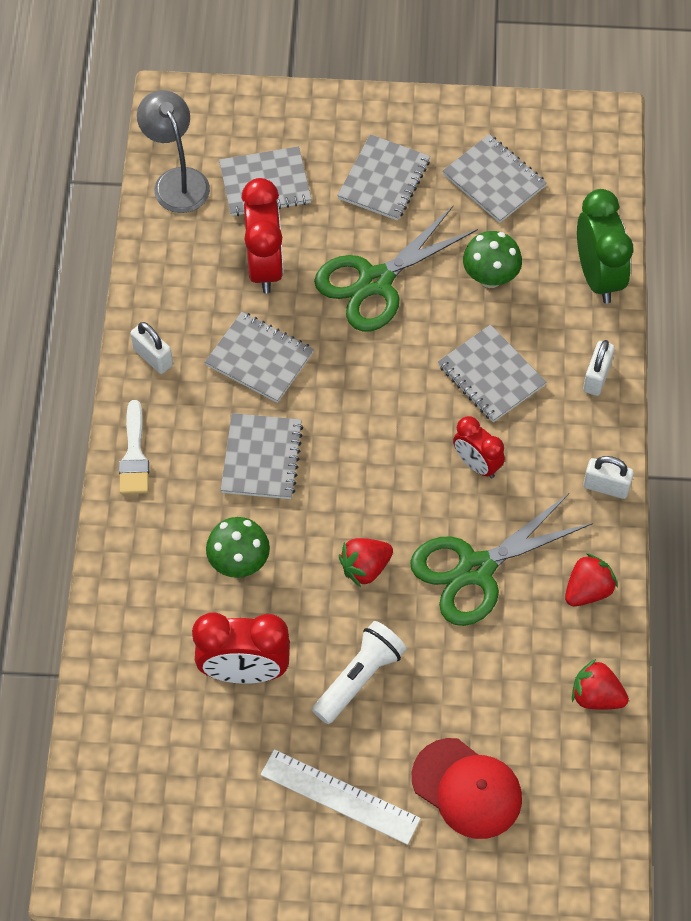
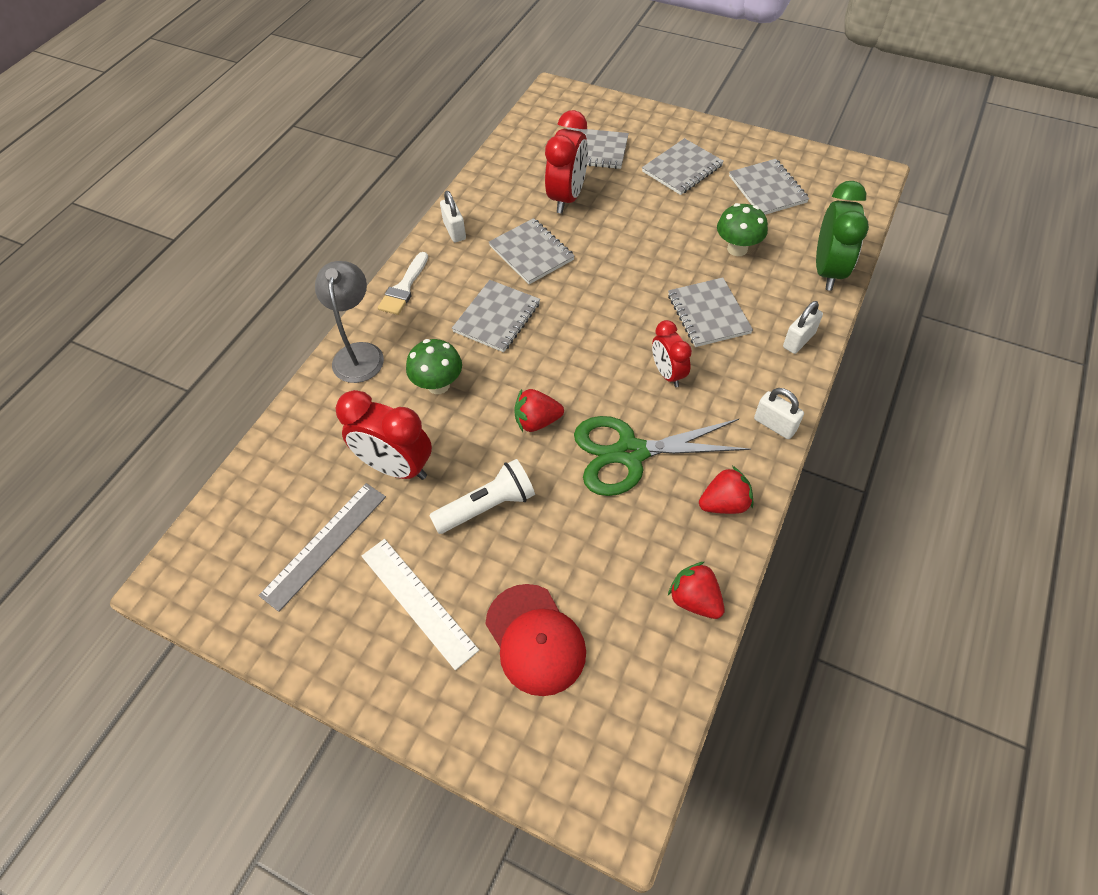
camera: 25 degrees right, 5 degrees down
(177, 181) = (532, 134): grey lamp -> grey lamp (359, 353)
(216, 777) = (324, 544): none -> grey ruler
(375, 282) = (645, 228): green scissors -> none

